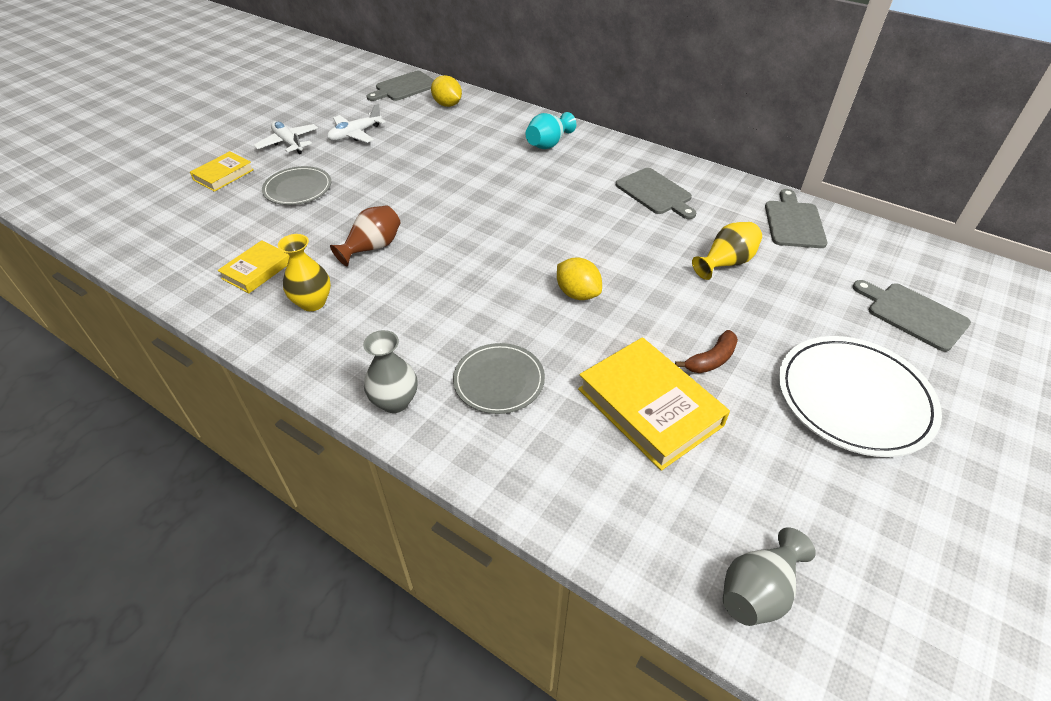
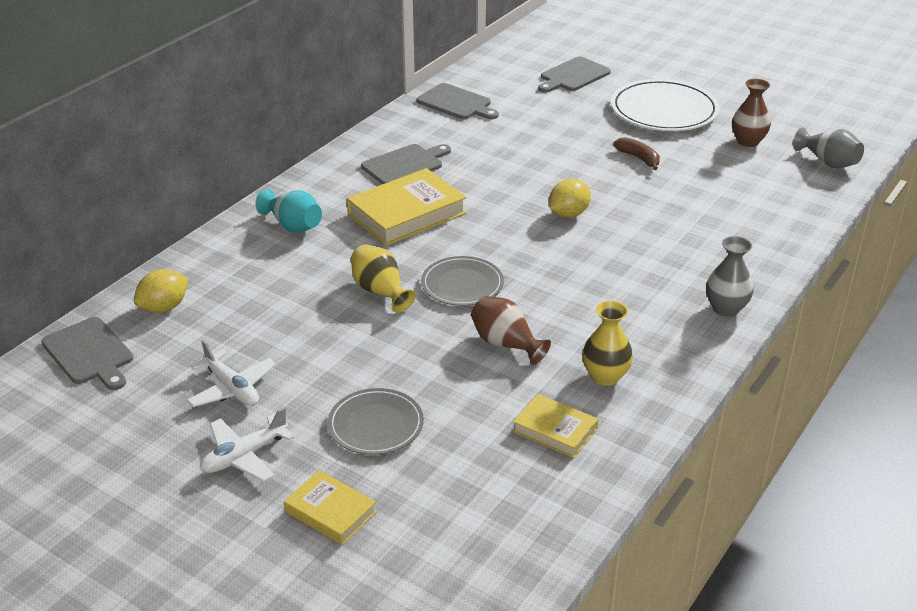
camera: 90 degrees left, 10 degrees down
(499, 380) = (686, 255): grey plate -> grey plate (462, 284)
(649, 407) = (695, 187): yellow book -> yellow book (406, 214)
(726, 263) = (517, 140): yellow vase -> yellow vase (380, 291)
(793, 222) = (456, 103): grey cutting board -> grey cutting board turned 150 degrees counterclockwise
(793, 486) = (748, 141): none -> brown vase

